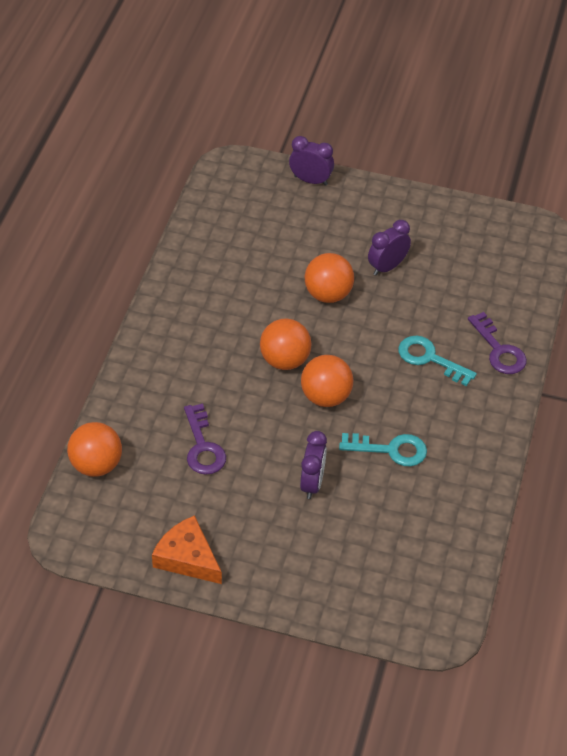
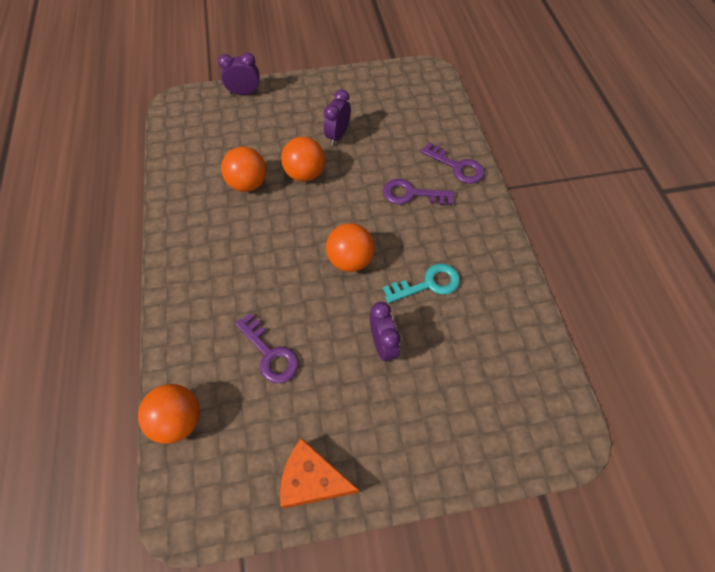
camera: 25 degrees left, 10 degrees up
(285, 360) = (300, 242): orange ball -> orange ball (248, 184)
(429, 359) = (411, 194): turquoise key -> purple key

